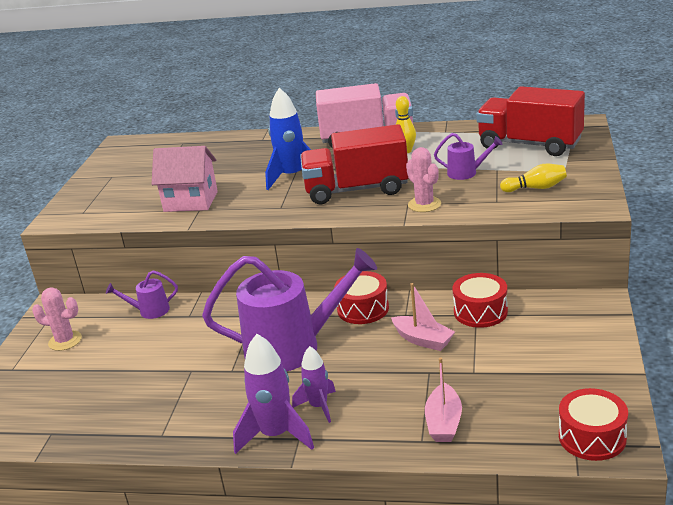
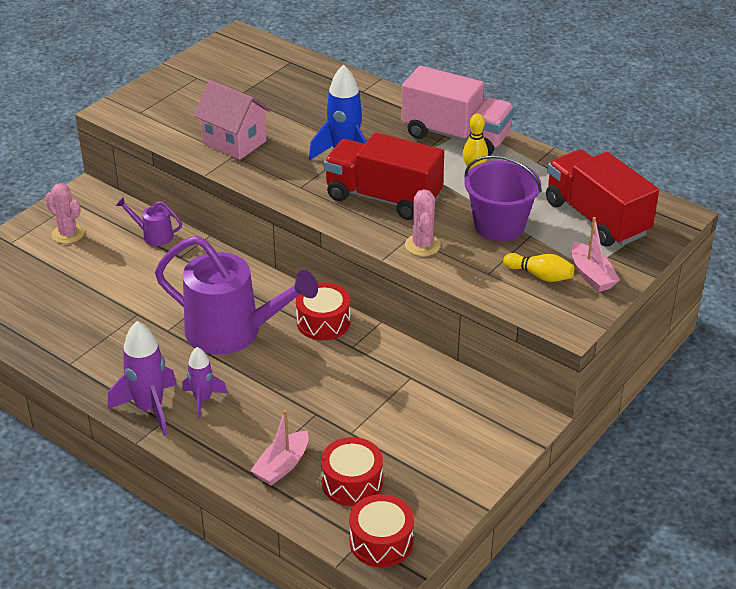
camera: 25 degrees right, 10 degrees up
(423, 340) = (341, 380): pink boat -> pink boat (591, 275)
(466, 173) = (499, 225): purple watering can -> purple bucket
(480, 312) = (417, 376): red drum -> red drum (352, 482)

